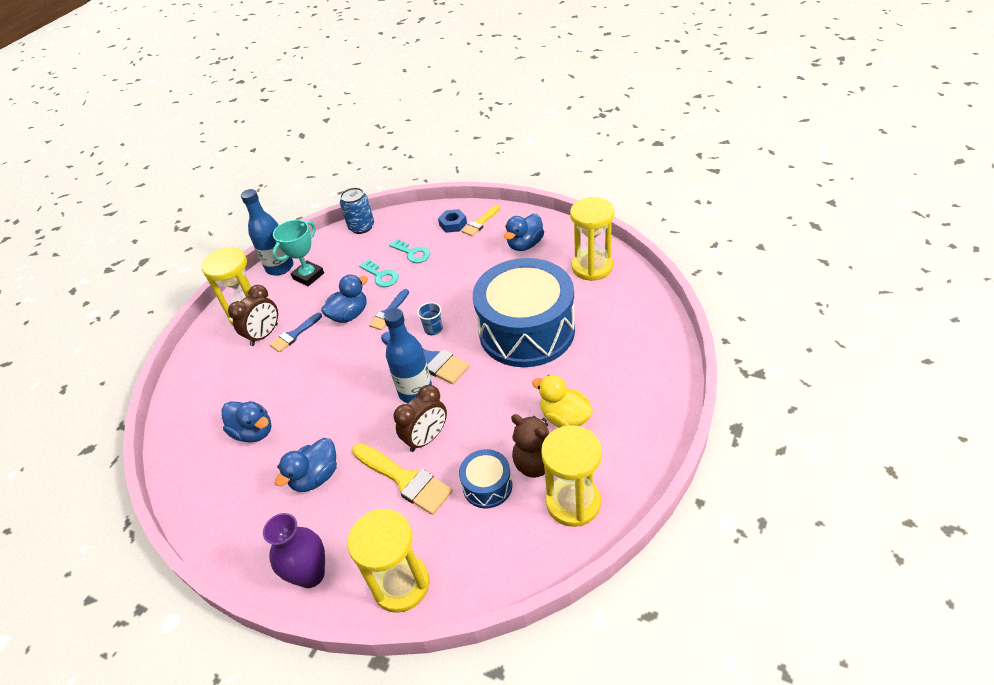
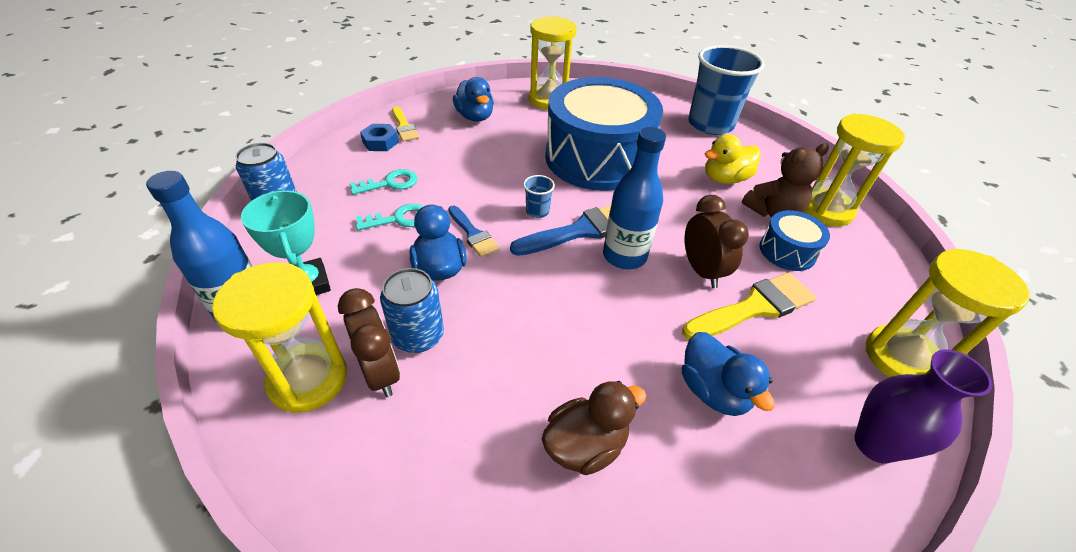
camera: 70 degrees left, 0 degrees up
(254, 432) = (585, 445): blue duck -> brown duck
(294, 334) = (418, 336): blue brush -> blue can
(656, 380) = (710, 124): none -> blue cup

